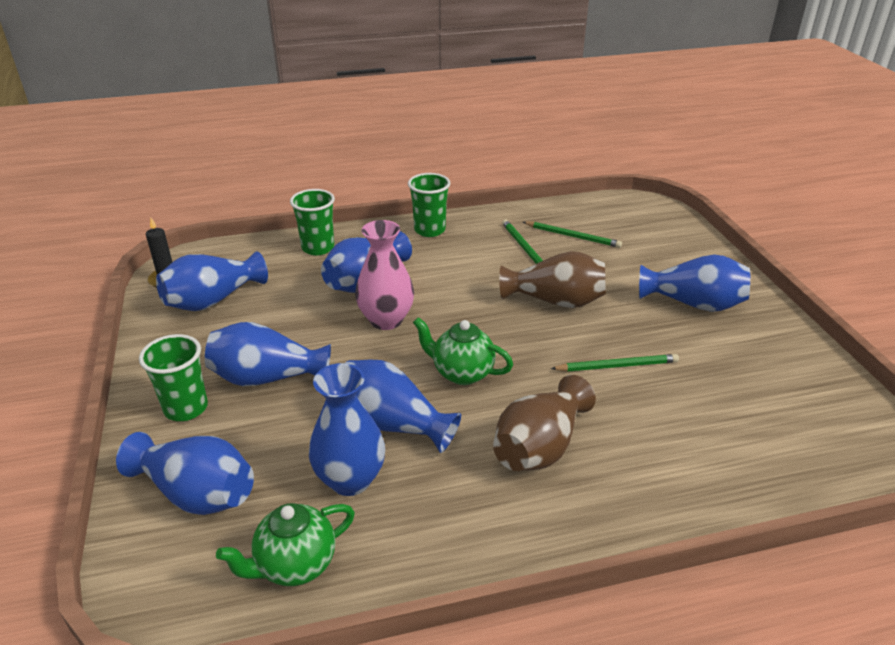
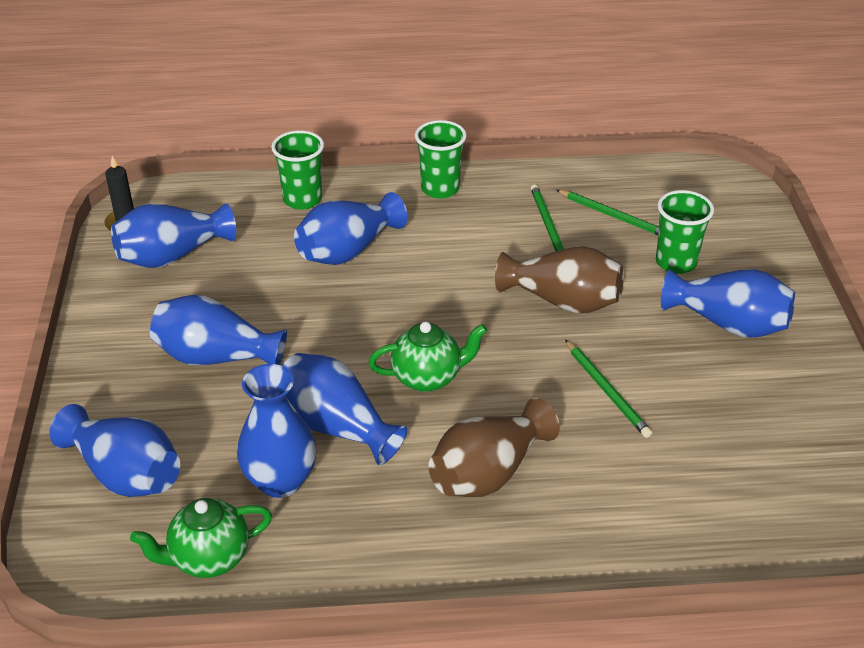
camera: 10 degrees right, 5 degrees up
(186, 408) = (126, 381): green cup -> green cup (676, 262)
(386, 320) = (360, 303): pink vase -> none
(461, 373) = (428, 378): green teapot -> green teapot turned 135 degrees clockwise
(617, 366) = (607, 391): green pencil -> green pencil turned 60 degrees clockwise

